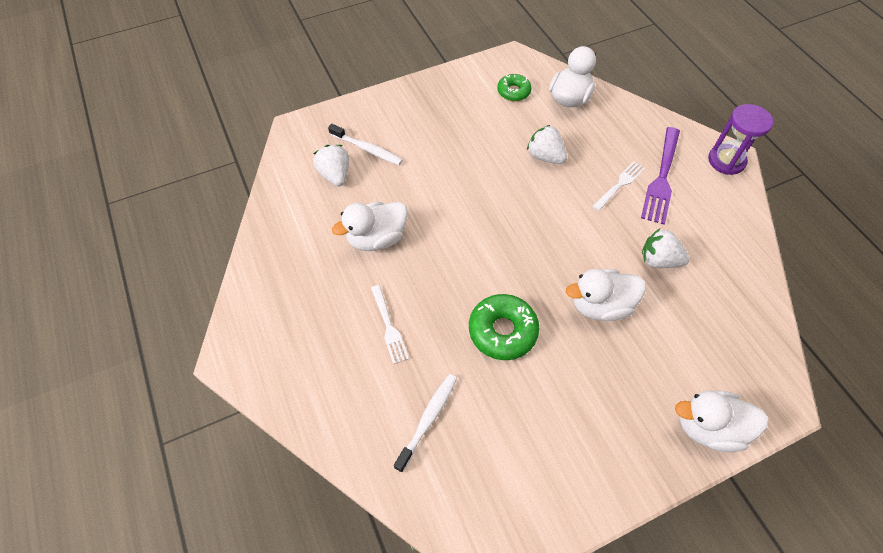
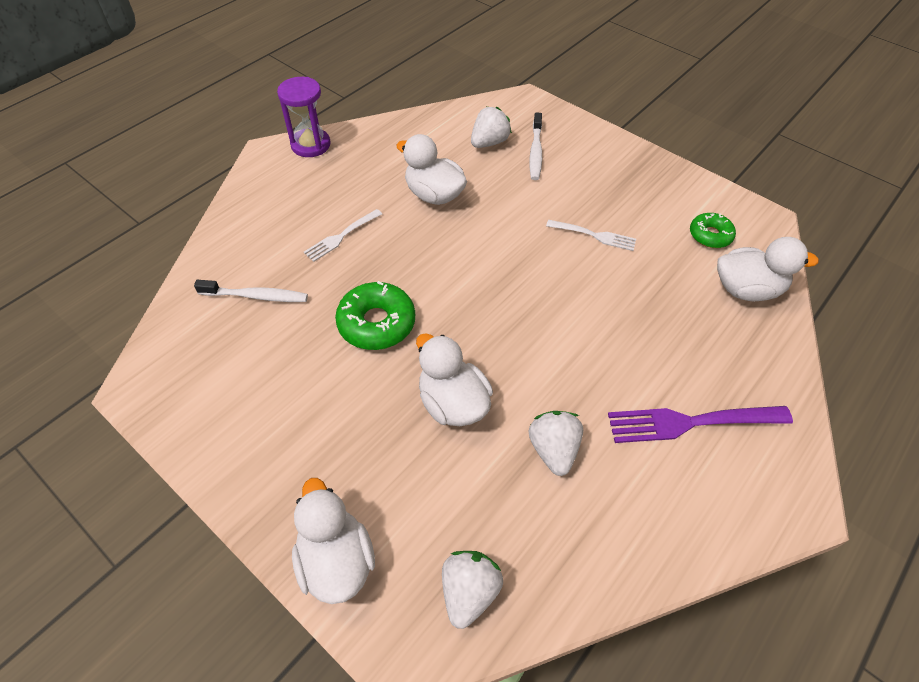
camera: 65 degrees right, 5 degrees down
(545, 156) = (634, 292): white strawberry -> white strawberry (469, 592)
(619, 185) = (645, 378): white fork -> white fork (593, 235)
(726, 161) = (786, 498): purple hourglass -> purple hourglass (310, 145)

